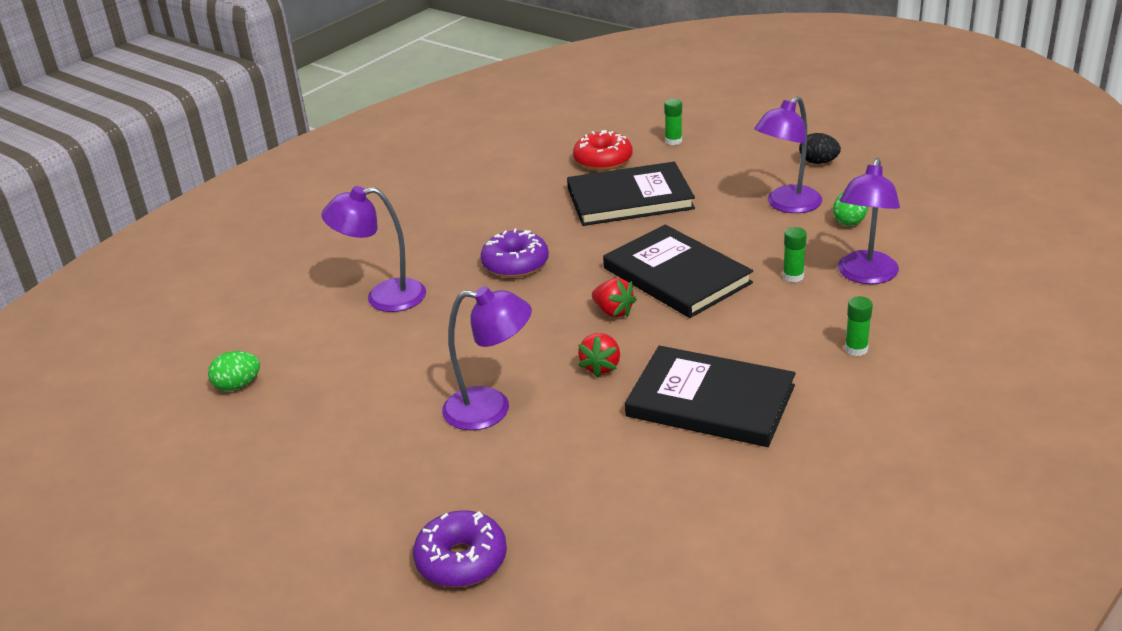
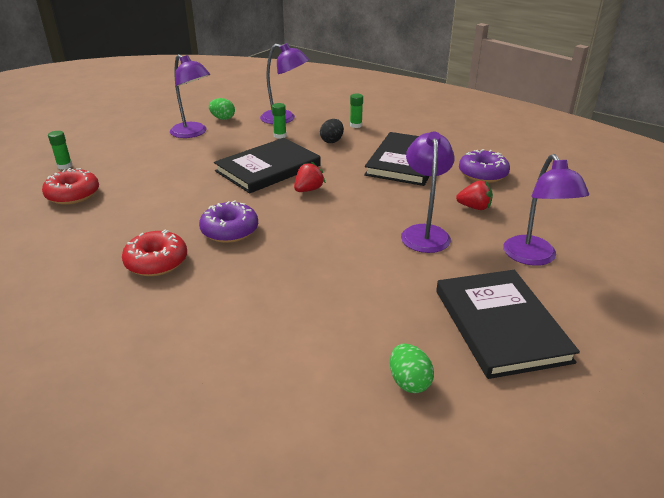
camera: 95 degrees left, 0 degrees up
(383, 297) = (264, 299): purple lamp -> purple lamp (534, 258)
(461, 230) = (156, 262): none -> red donut
(461, 560) = (574, 236): purple donut -> purple donut (482, 174)
(601, 366) = (373, 194): red strawberry -> red strawberry (474, 207)
(630, 198) = (149, 184): black book -> black book (500, 325)
(818, 162) = (141, 122): black egg -> black egg (332, 141)

